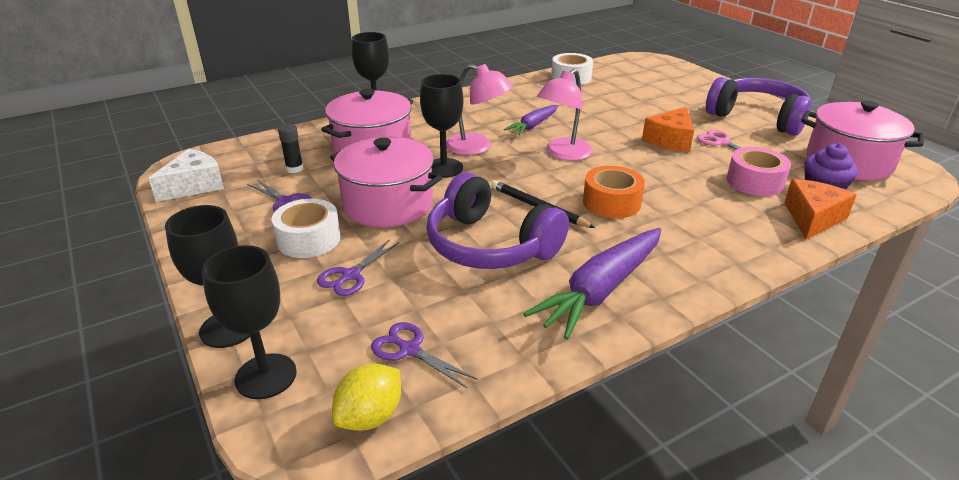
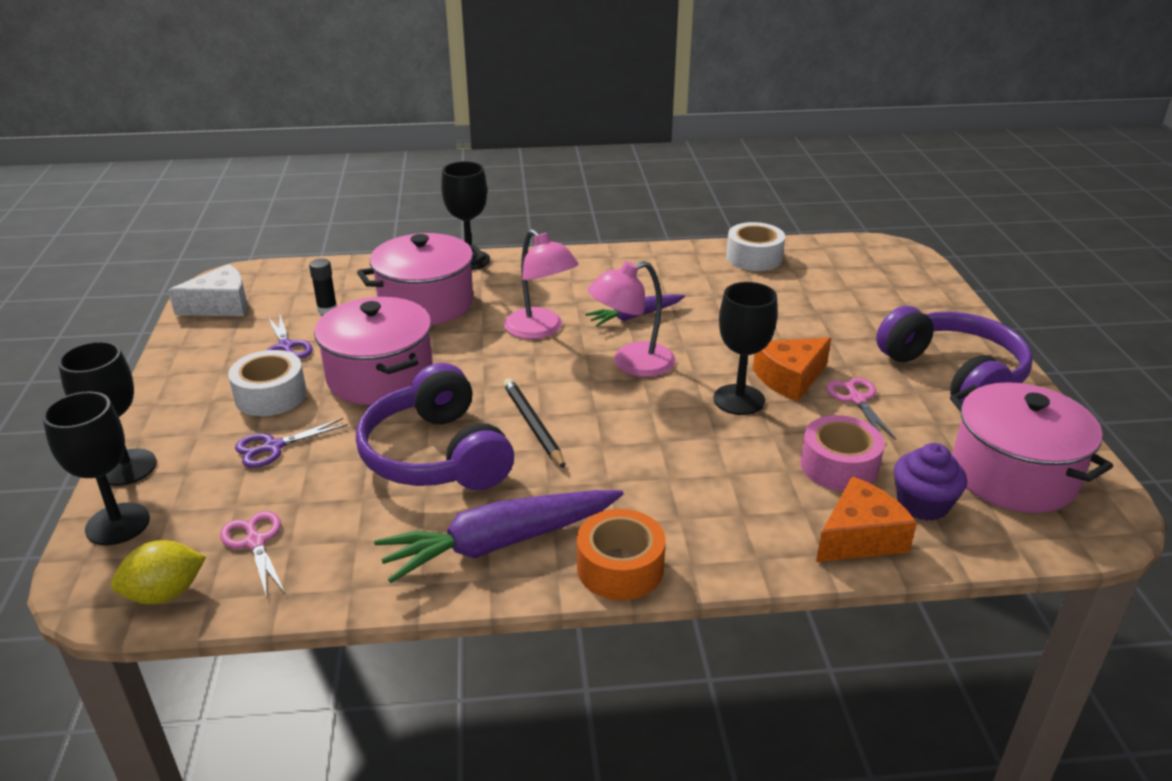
camera: 25 degrees right, 0 degrees up
(409, 350) = (255, 542): purple scissors -> pink scissors
(444, 168) = (478, 347): black goblet -> black goblet (739, 400)
(611, 202) = (623, 443): orange tape -> orange tape (620, 568)

